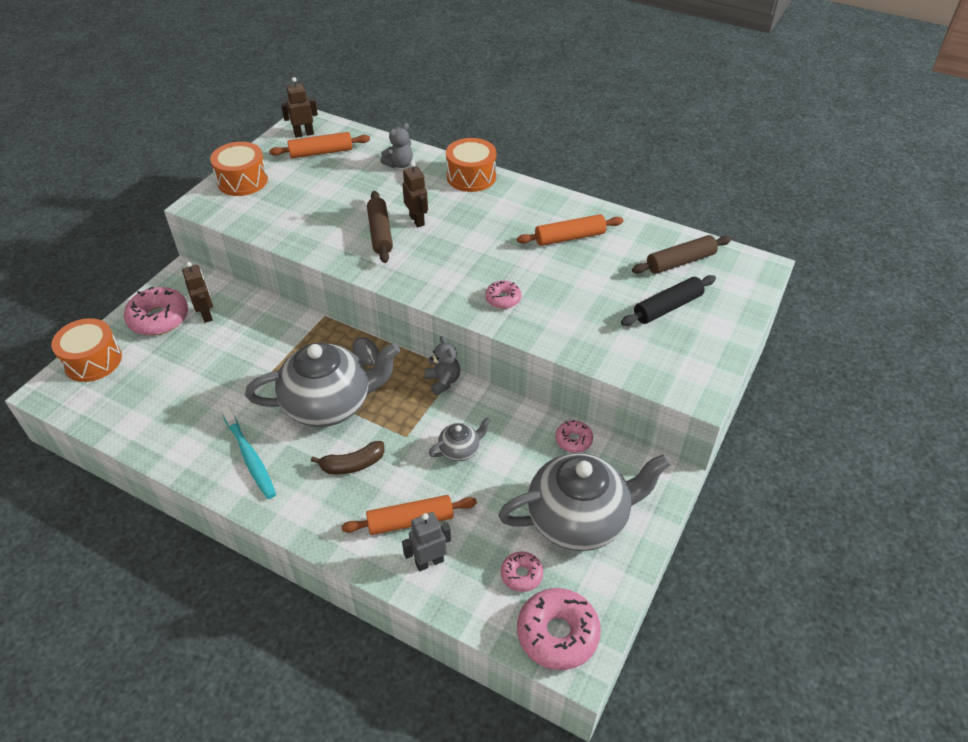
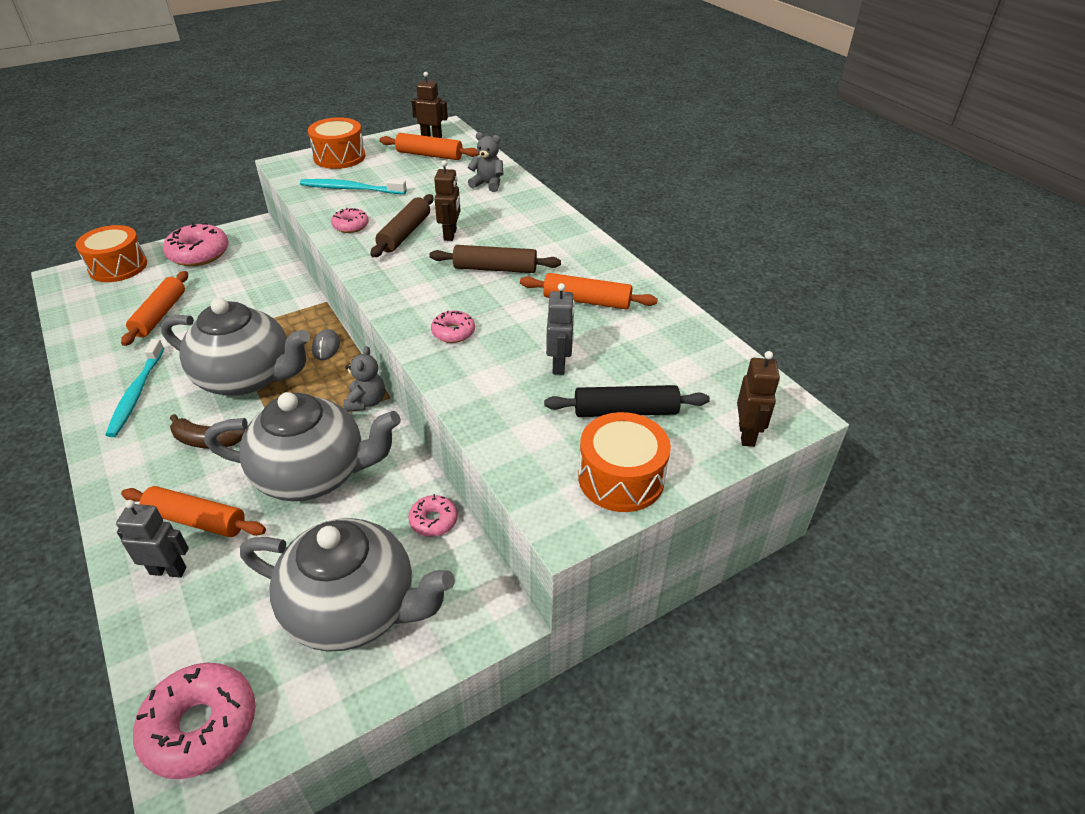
camera: 30 degrees right, 5 degrees down
(189, 386) = (160, 315): none -> orange rolling pin
(206, 315) = (236, 264): brown robot -> brown robot (747, 435)
(288, 208) = (350, 189): none -> turquoise toothbrush
(399, 164) = (488, 184): grey teddy bear -> grey teddy bear turned 150 degrees counterclockwise
(460, 450) = (313, 474): grey teapot -> grey teapot, size x2.29
(471, 177) = (544, 214): orange drum -> orange drum (621, 478)
(521, 574) = (235, 636): pink donut -> pink donut (351, 226)
(597, 293) = (559, 365): none -> grey robot
(680, 262) = (691, 370): brown rolling pin -> brown rolling pin (495, 269)

